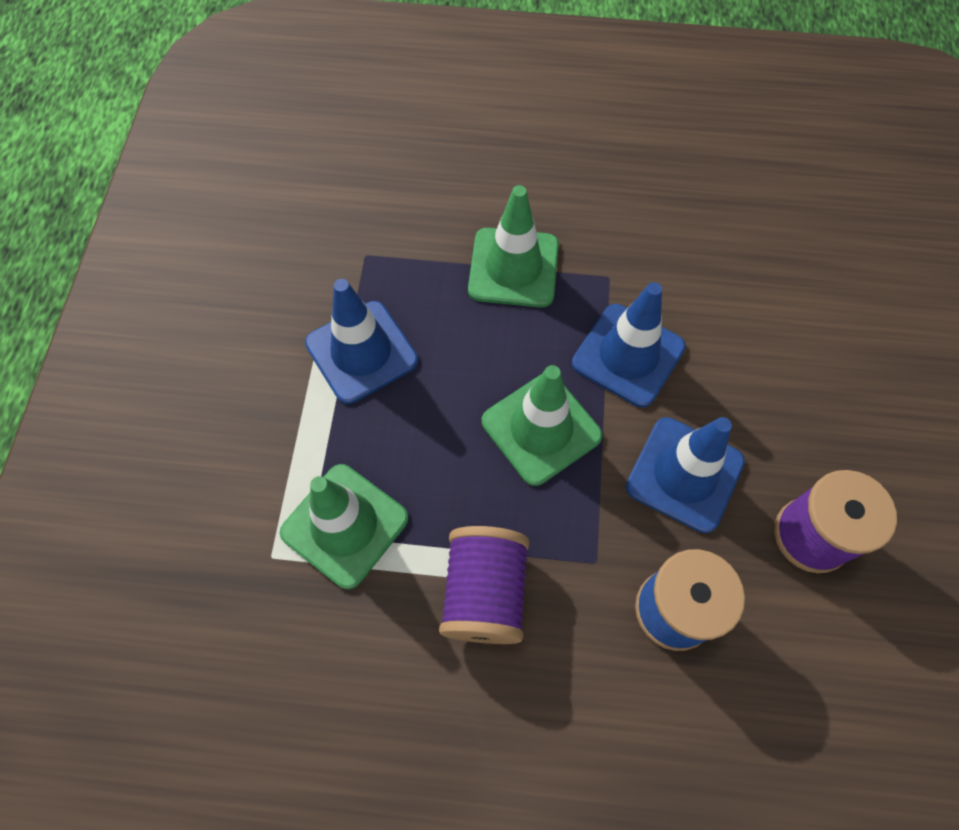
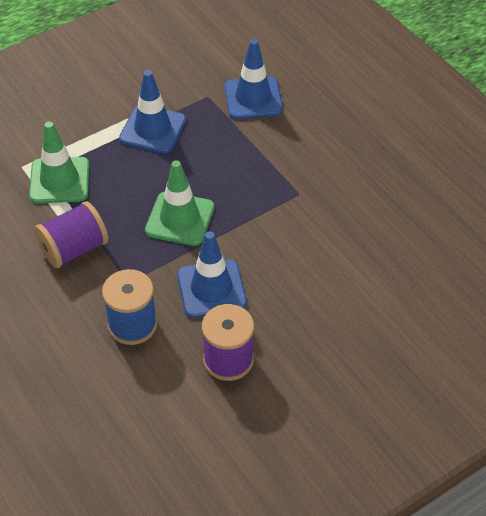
camera: 50 degrees right, 15 degrees down
(513, 268) = (262, 154): green traffic cone -> none
(628, 355) = (258, 228): blue traffic cone -> blue traffic cone (253, 98)

